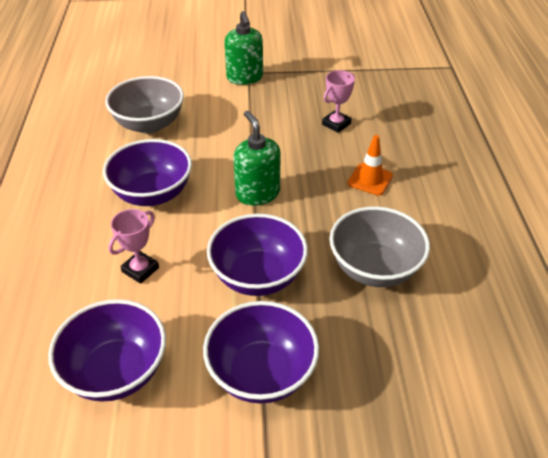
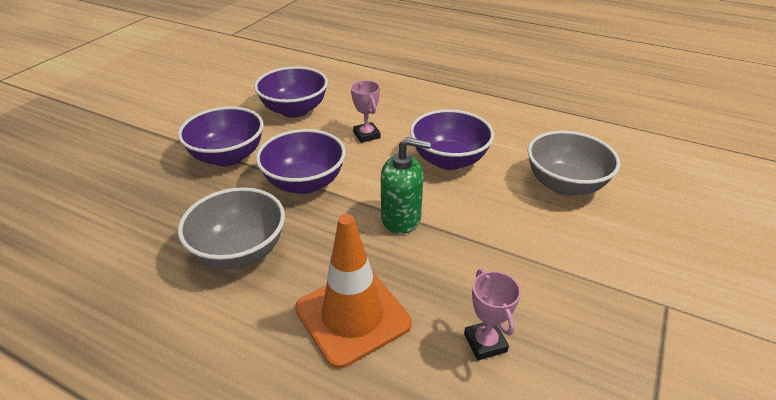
camera: 120 degrees right, 5 degrees down
(245, 78) = (651, 295): green soap dispenser -> none
(370, 179) = (352, 316): orange traffic cone -> orange traffic cone, size x1.81

